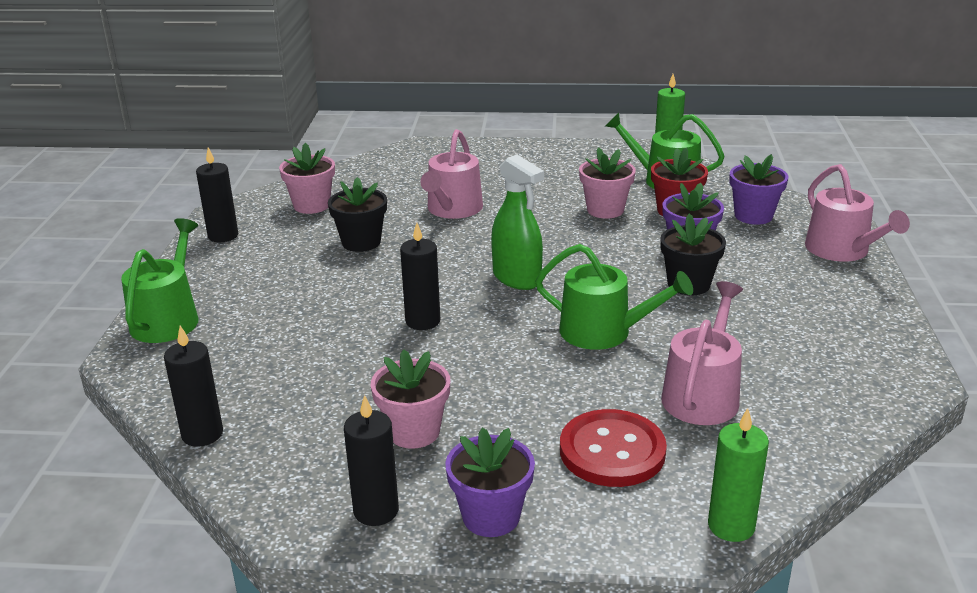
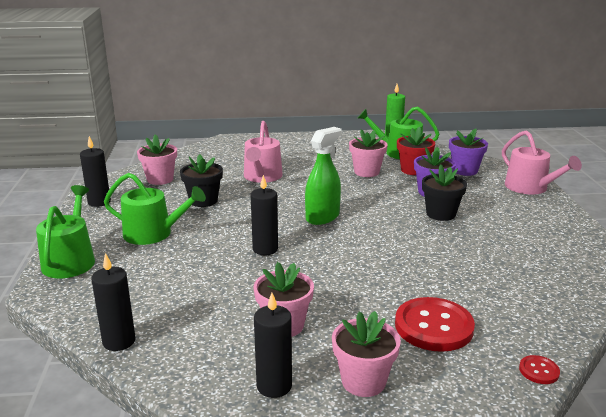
camera: 10 degrees left, 5 degrees down
(491, 516) = (363, 381): purple flower pot -> pink flower pot
(517, 278) = (322, 217): green spray bottle -> green spray bottle turned 90 degrees counterclockwise
(604, 332) = (396, 247): green watering can -> green watering can (153, 234)
(702, 394) = (480, 283): pink watering can -> none
(731, 526) = (539, 371): green candle -> red button

